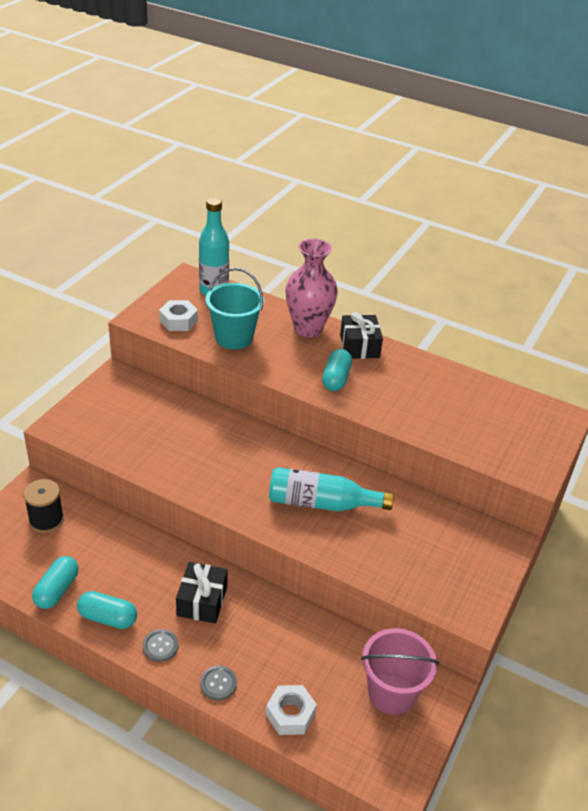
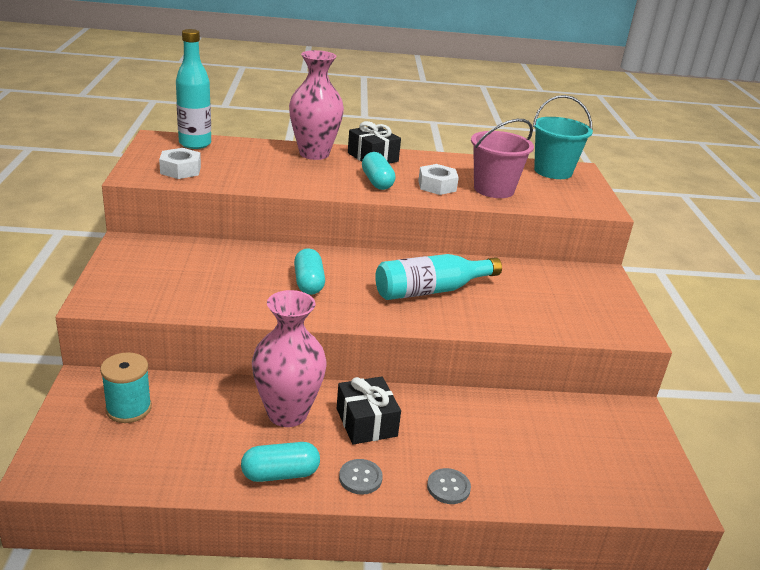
camera: 30 degrees left, 10 degrees down
(46, 520) = (129, 409): black spool -> turquoise spool
(57, 590) = (198, 470): turquoise capsule -> turquoise capsule (309, 283)
(150, 569) = (287, 413): none -> pink vase
(234, 337) = (250, 172): turquoise bucket -> turquoise bucket (553, 171)
(290, 714) = (538, 485): white nut -> white nut (437, 186)
(391, 693) = (602, 431): pink bucket -> pink bucket (494, 189)

